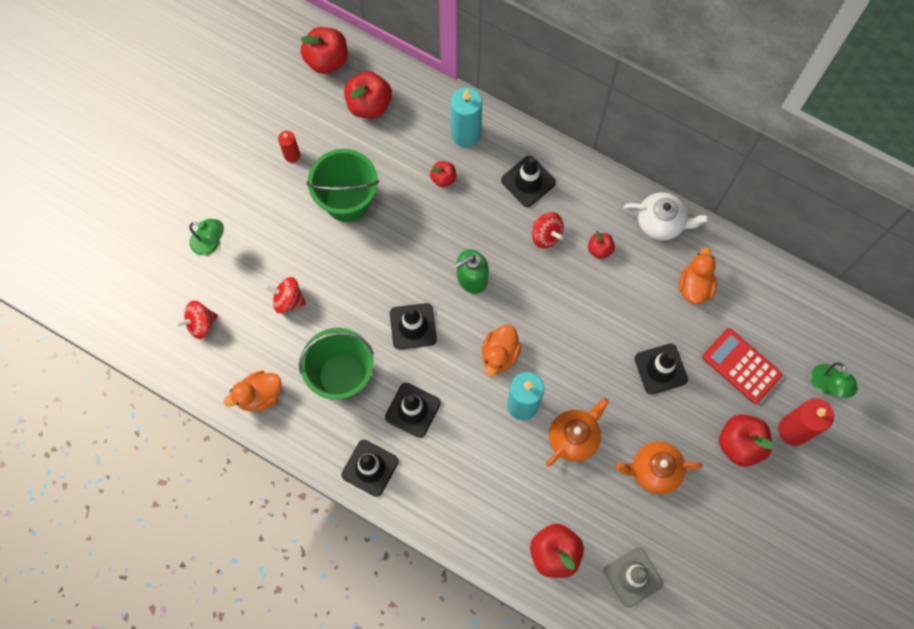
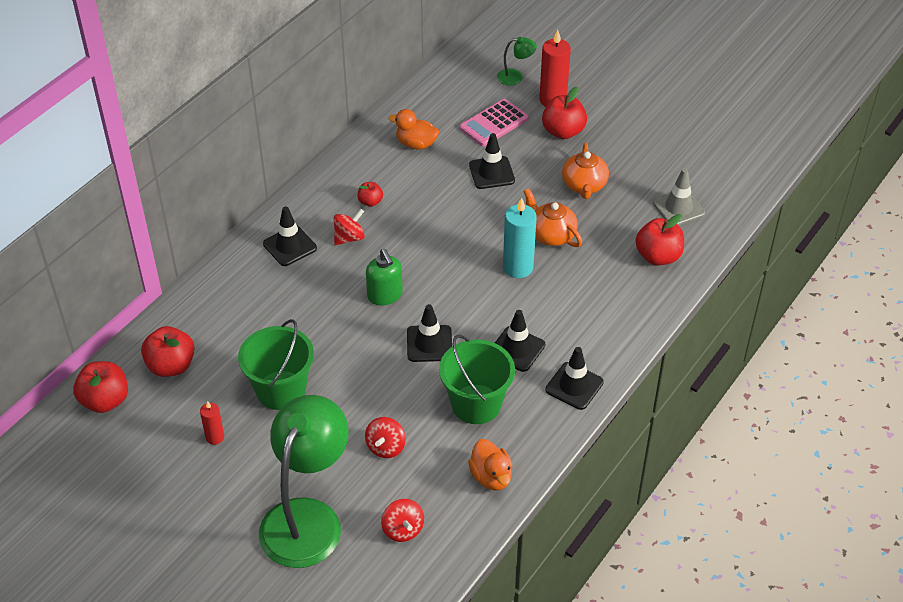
camera: 85 degrees left, 25 degrees down
(211, 243) = (307, 518): green lamp -> green lamp, size x2.41
(443, 178) = (272, 310): red apple -> none
(465, 134) = (227, 289): turquoise candle -> none
(500, 355) = (466, 280): orange duck -> none
(661, 222) = (351, 159): white teapot -> none
(741, 366) = (494, 123): red calculator -> pink calculator

